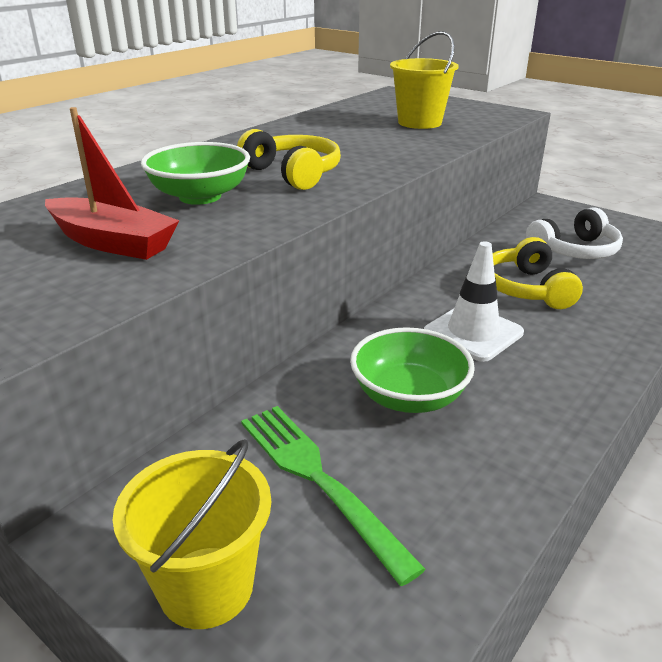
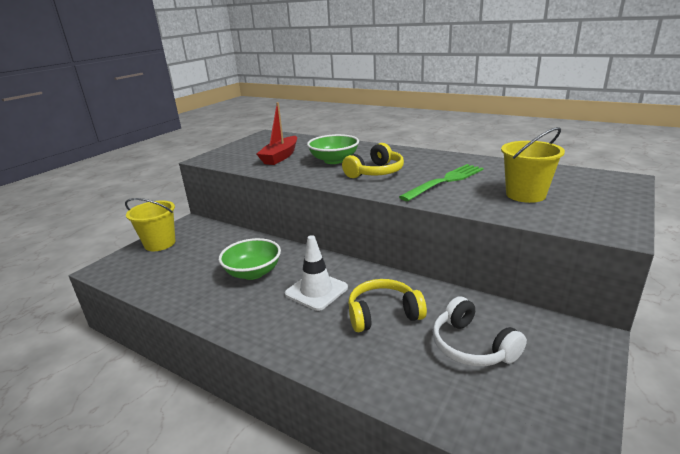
camera: 85 degrees right, 5 degrees down
(318, 479) = (201, 256): green fork -> green fork (445, 181)

